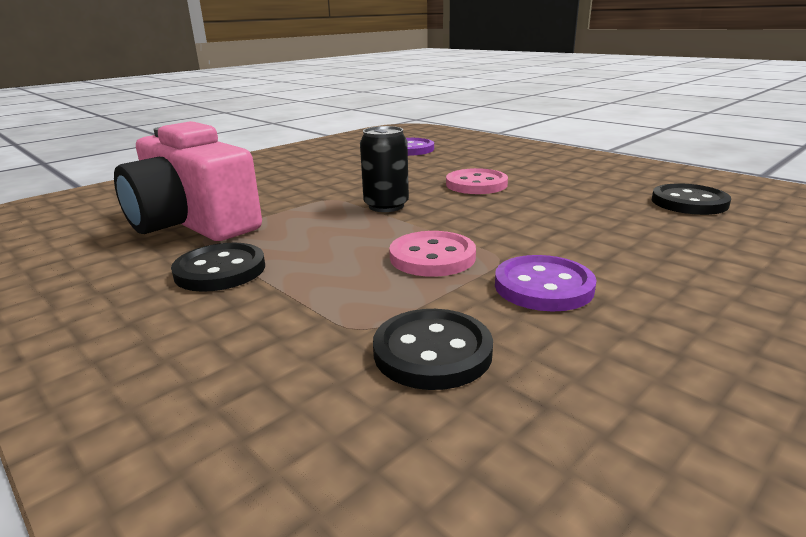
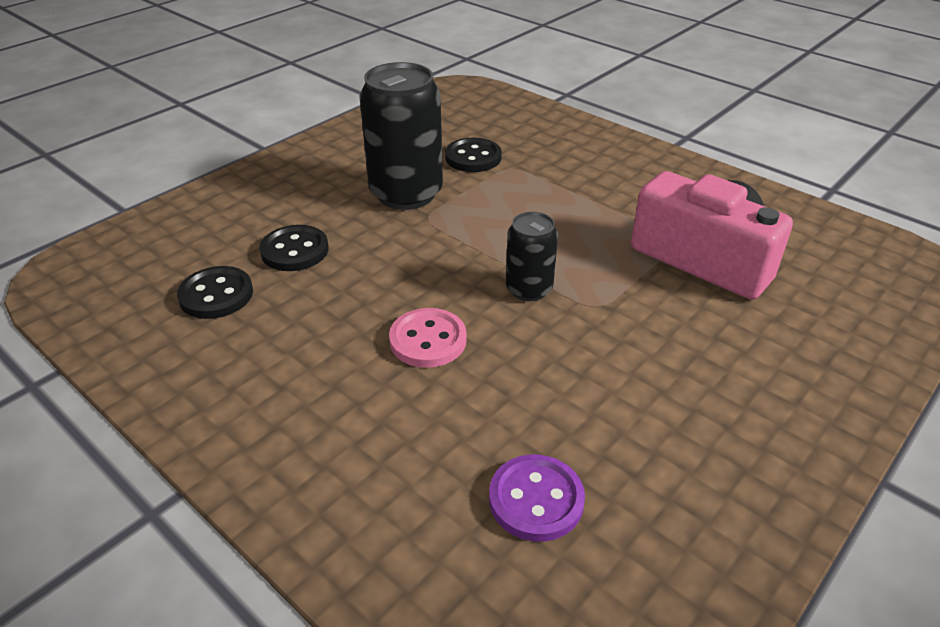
camera: 175 degrees right, 15 degrees up
(220, 270) = (623, 204): black button -> black button (295, 250)
(432, 257) = (476, 217): pink button -> none
(543, 286) = (406, 194): purple button -> black can

